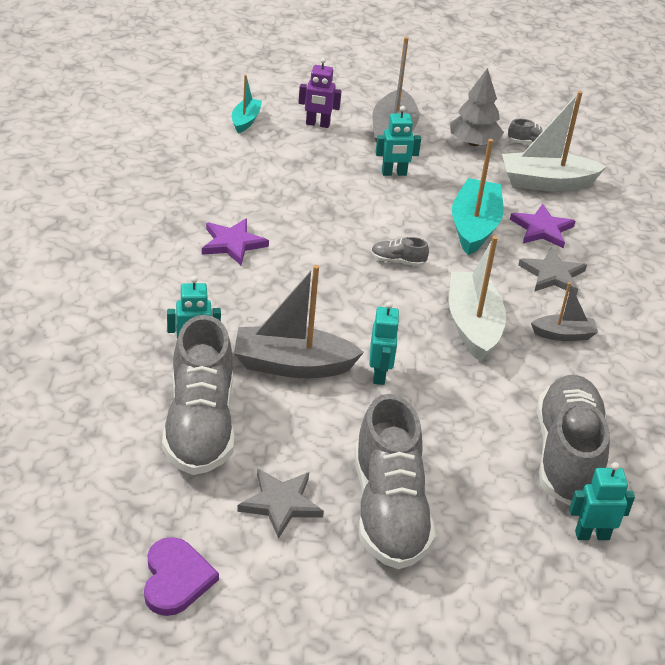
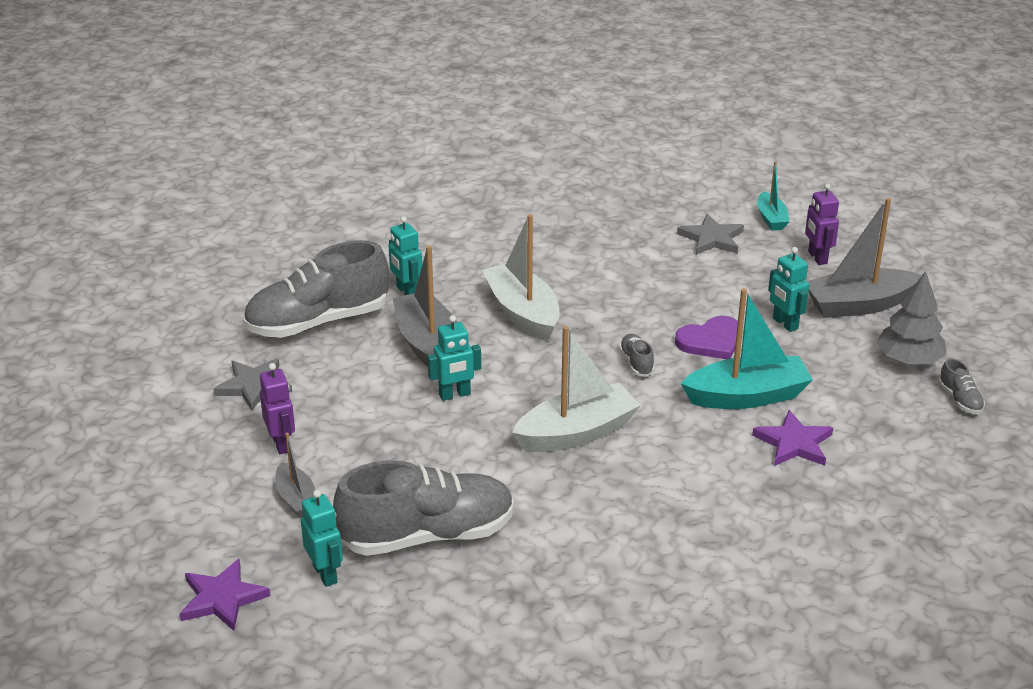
camera: 70 degrees right, 5 degrees down
(176, 579) = (145, 361): purple heart -> purple heart (711, 341)
(233, 244) = (569, 268): purple star -> purple star (222, 598)
(245, 121) = (771, 219): turquoise boat -> turquoise boat turned 90 degrees clockwise
(389, 510) = (281, 444): grey shoe -> purple robot
(546, 182) = (891, 427): white boat -> white boat (523, 313)
(552, 275) = (716, 468): grey star -> grey star (712, 238)
(563, 335) = (617, 496): grey boat -> grey boat (296, 499)

